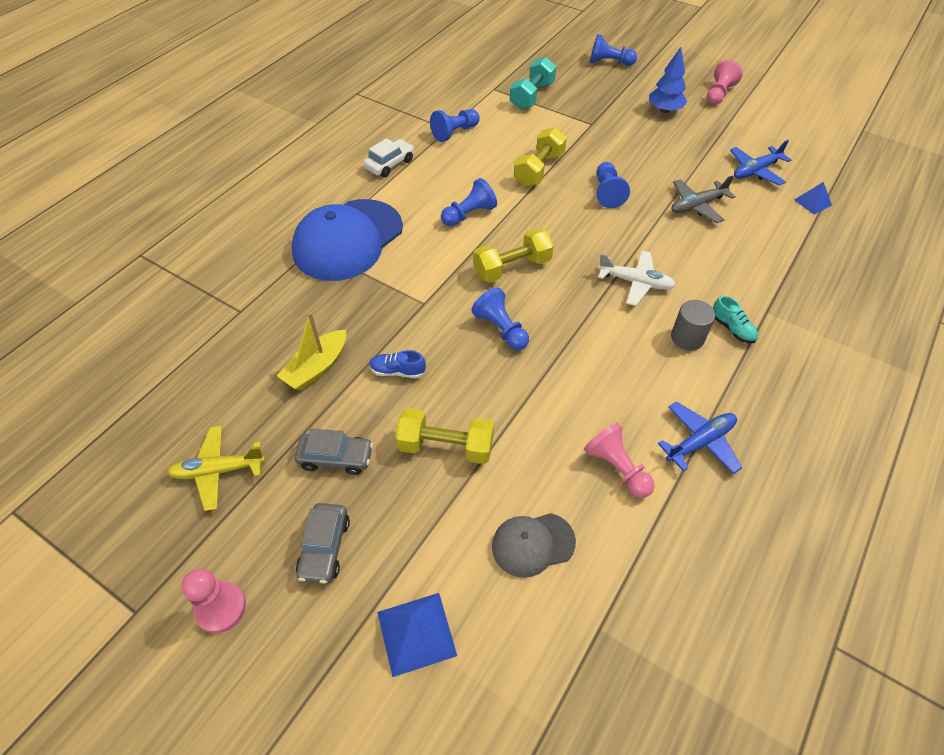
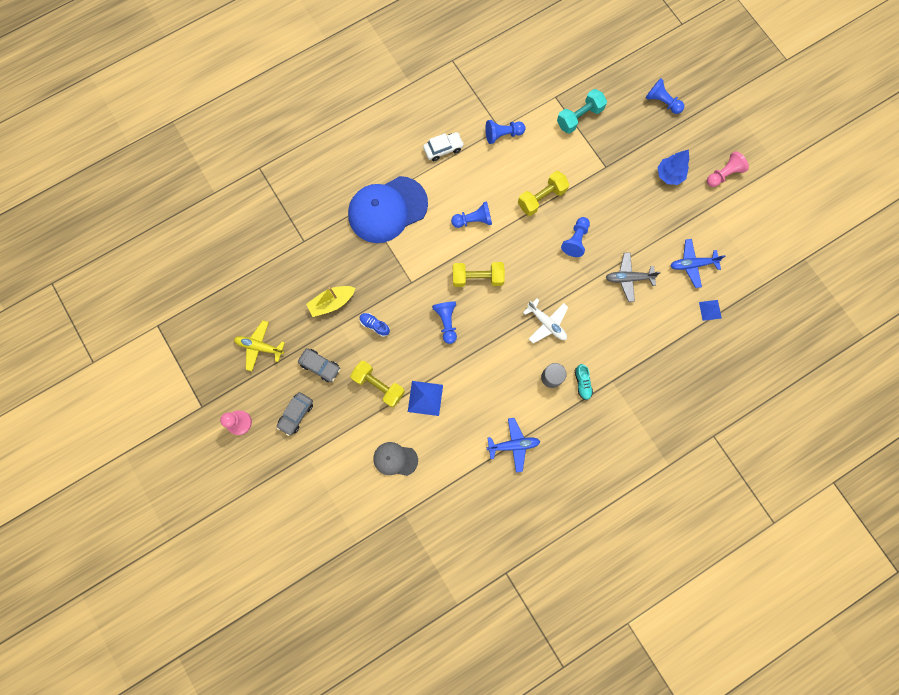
camera: 25 degrees right, 25 degrees up
(416, 633) = (321, 476): blue pyramid -> blue pyramid (425, 398)
(617, 468) = (460, 439): pink pawn -> none

